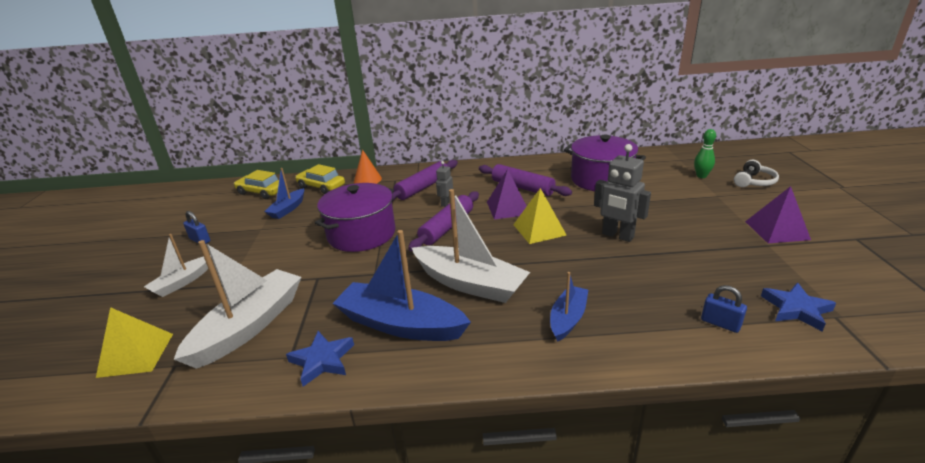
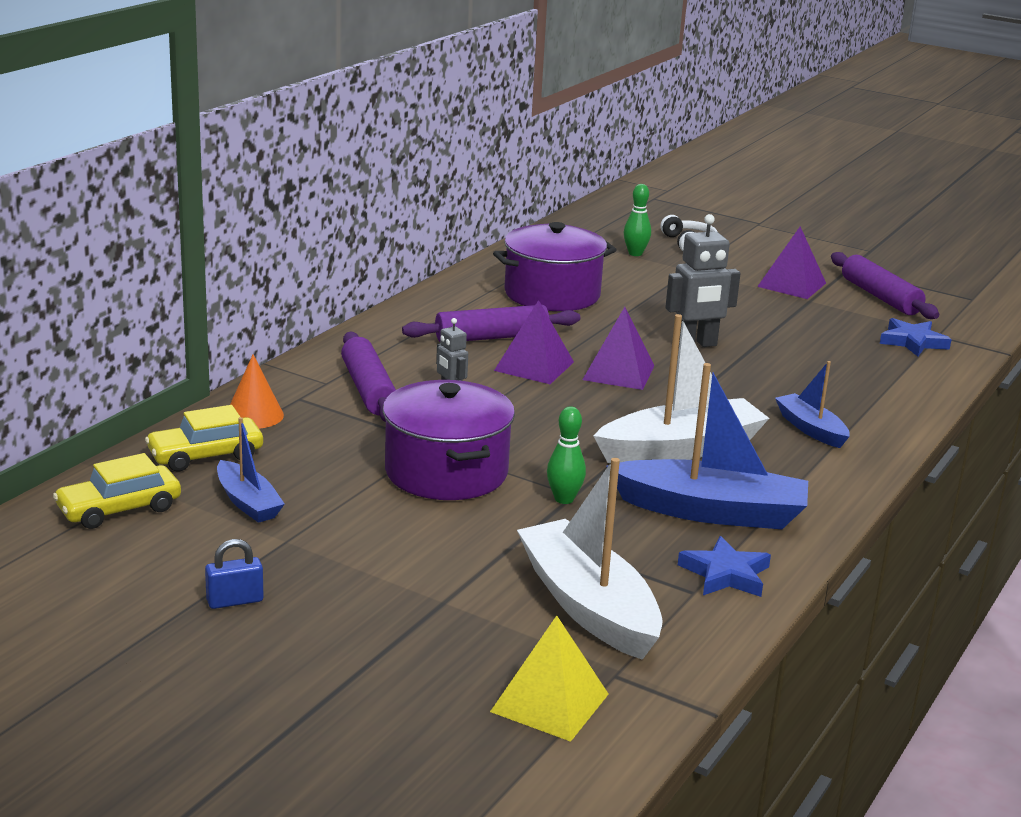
camera: 60 degrees left, 5 degrees down
(182, 282) = (376, 639): white boat -> none
(365, 273) = (564, 499): none -> green bowling pin
(400, 324) = (711, 511): blue boat -> blue boat turned 135 degrees counterclockwise
(447, 227) = (523, 416): purple rolling pin -> purple rolling pin (880, 297)
(539, 229) = (618, 372): yellow pyramid -> purple pyramid
(720, 323) = (896, 375): blue padlock -> none

